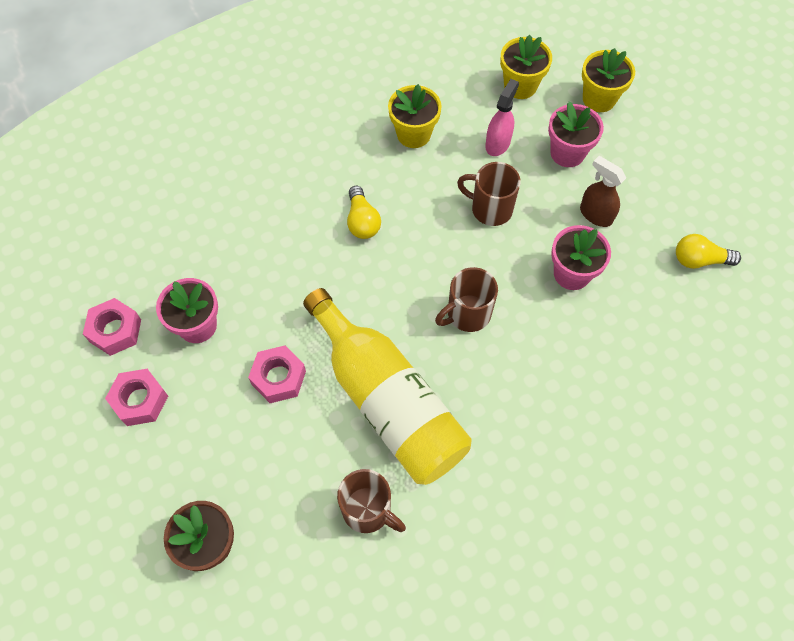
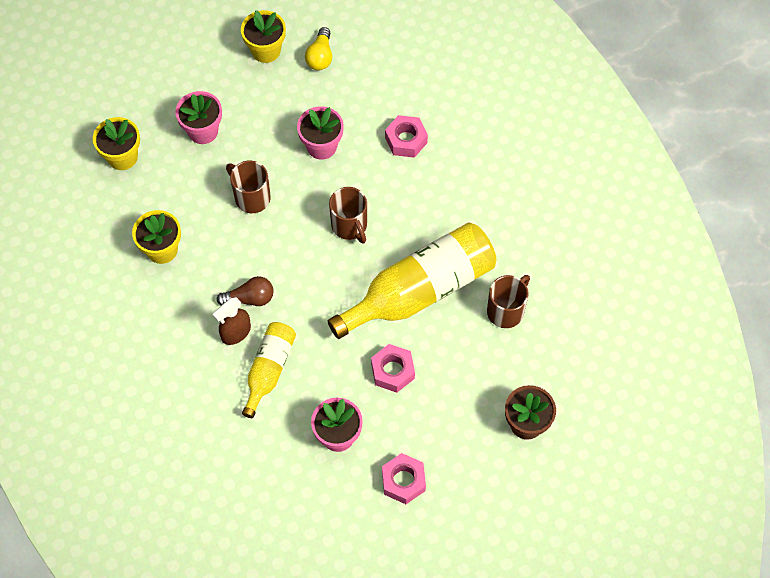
camera: 85 degrees left, 0 degrees up
(115, 331) = (335, 505): pink nut -> pink nut (406, 140)
(276, 249) = (269, 370): none -> yellow bottle
(362, 221) = (250, 298): yellow light bulb -> brown light bulb
(490, 209) = (251, 197): brown mug -> brown mug turned 105 degrees clockwise
(498, 143) = (184, 183): pink spray bottle -> none
(595, 214) = (268, 120): brown spray bottle -> brown spray bottle (236, 333)
(599, 99) = (149, 98): yellow flower pot -> yellow flower pot (266, 50)

